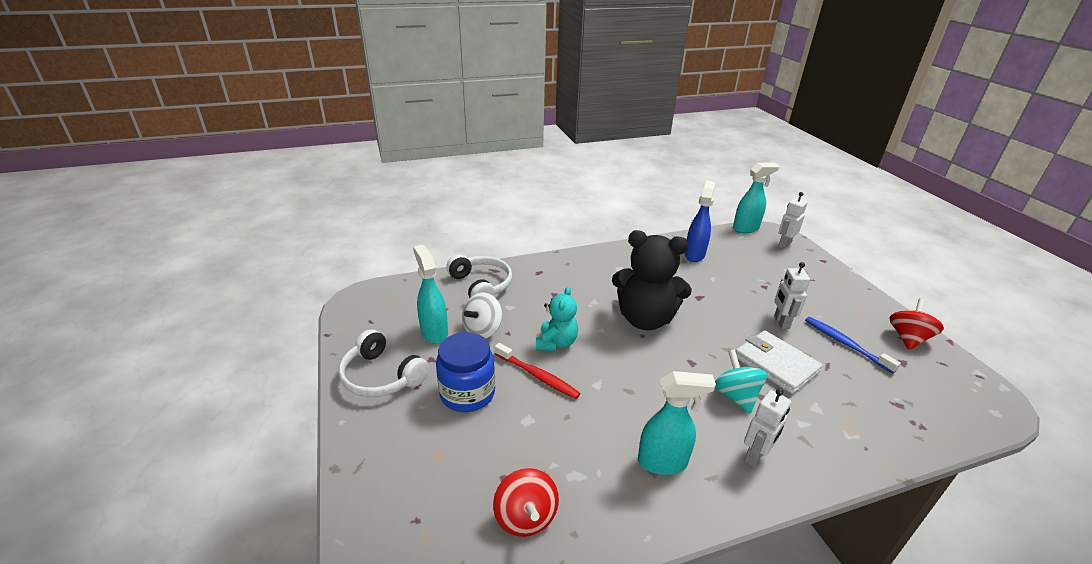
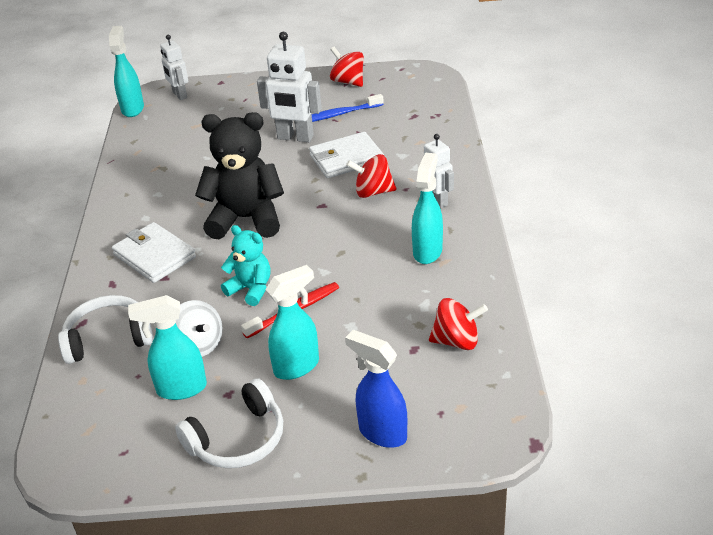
camera: 70 degrees left, 5 degrees up
(467, 393) = (297, 366): blue jar -> turquoise spray bottle
(576, 283) = (154, 256): none -> white wallet
(645, 319) = (246, 219): black teddy bear -> black teddy bear turned 120 degrees counterclockwise
(694, 254) = (157, 157): blue spray bottle -> blue spray bottle (382, 433)
(735, 396) = (373, 192): turquoise spinning top -> red spinning top
(781, 322) = (295, 137): white robot -> white robot, size x1.61

